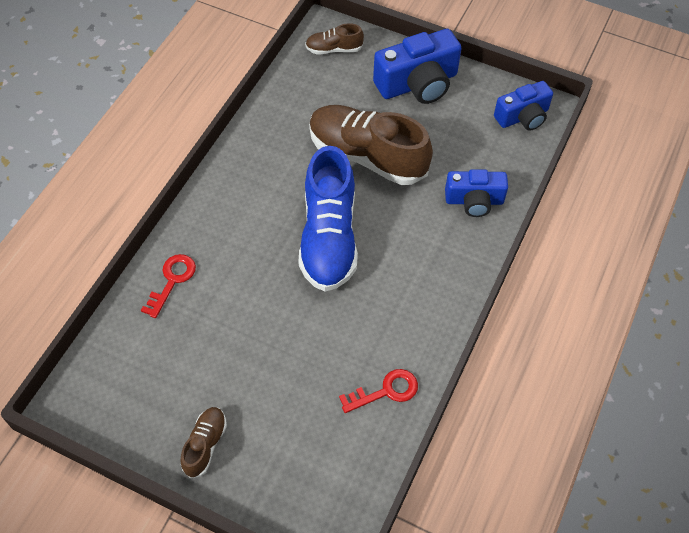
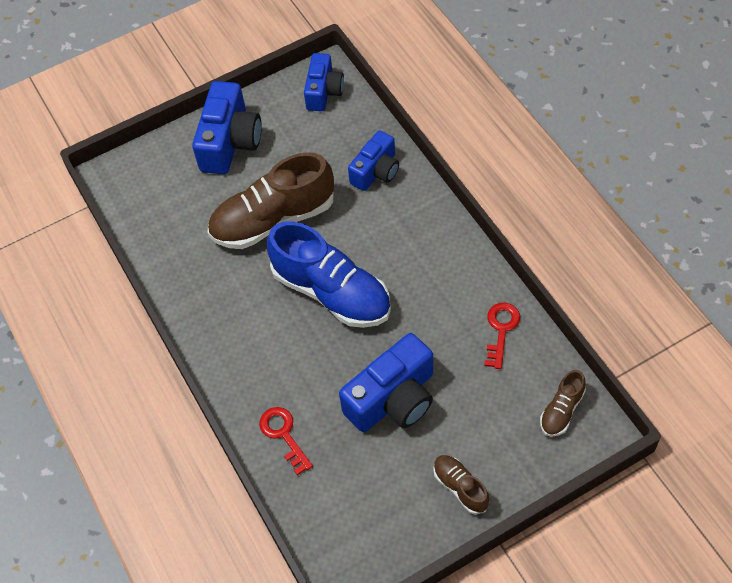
camera: 50 degrees left, 0 degrees up
(258, 343) = (393, 399): none -> blue camera
(334, 49) = (139, 181): brown shoe -> brown shoe (561, 410)

